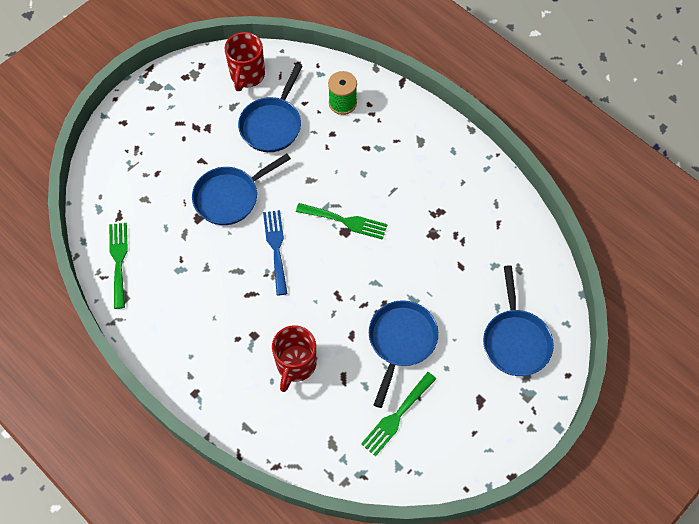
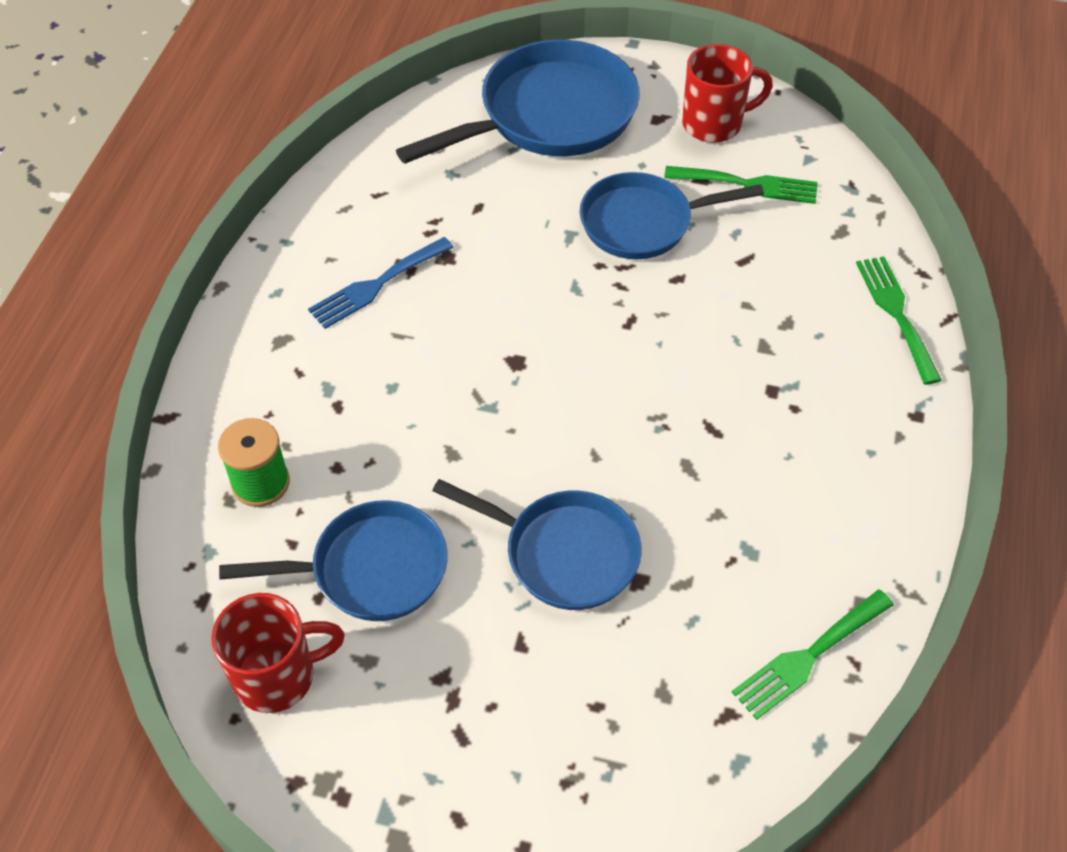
camera: 120 degrees left, 10 degrees down
(276, 248) = (610, 436): blue fork -> blue fork (376, 285)
(295, 365) = (773, 319): red mug -> red mug (714, 124)
(346, 221) = (497, 369): green fork -> green fork (896, 313)
(515, 340) = (549, 115): blue pan -> blue pan, size x1.51

